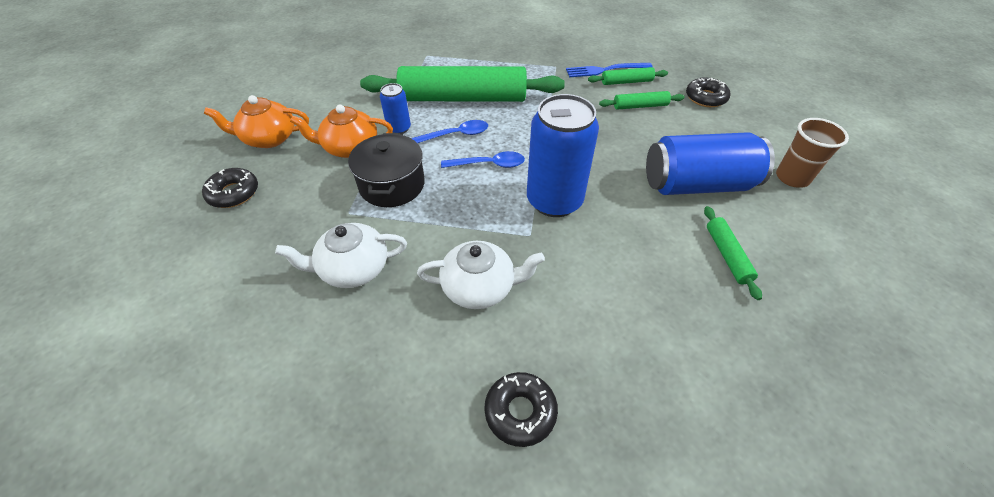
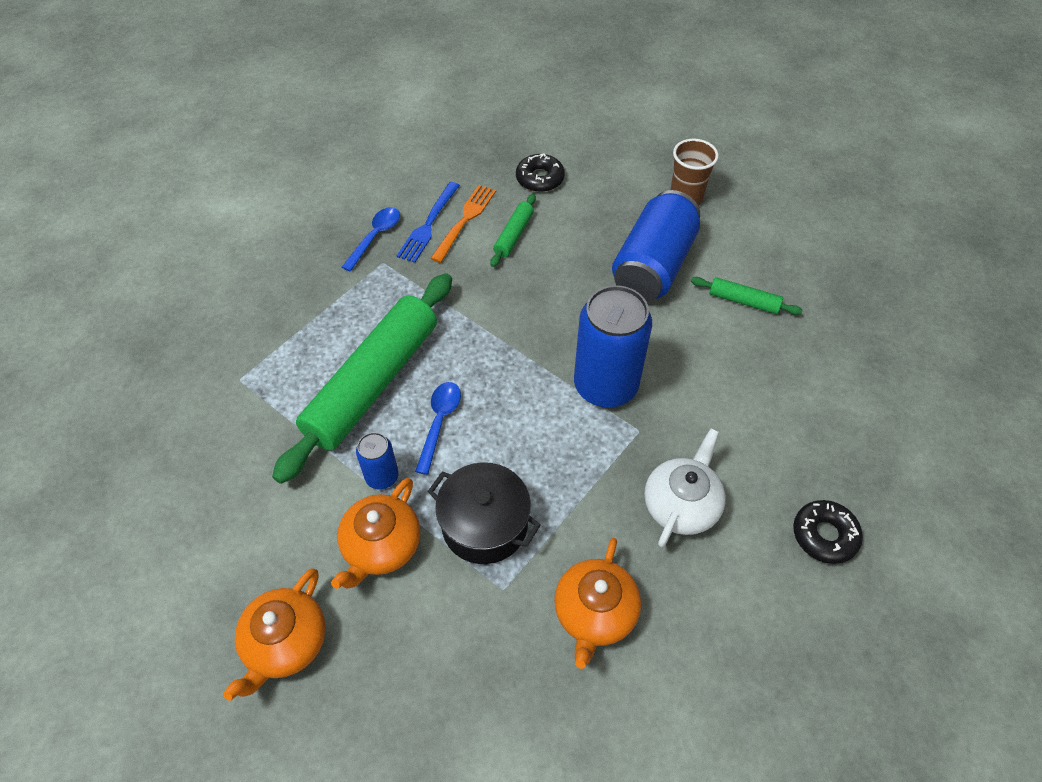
camera: 60 degrees left, 5 degrees up
(233, 193) = (379, 718): black donut -> none
(353, 268) = (594, 613): white teapot -> orange teapot
(489, 164) = (514, 415): blue spoon -> blue spoon (375, 237)
(626, 82) = (465, 220): green rolling pin -> orange fork

